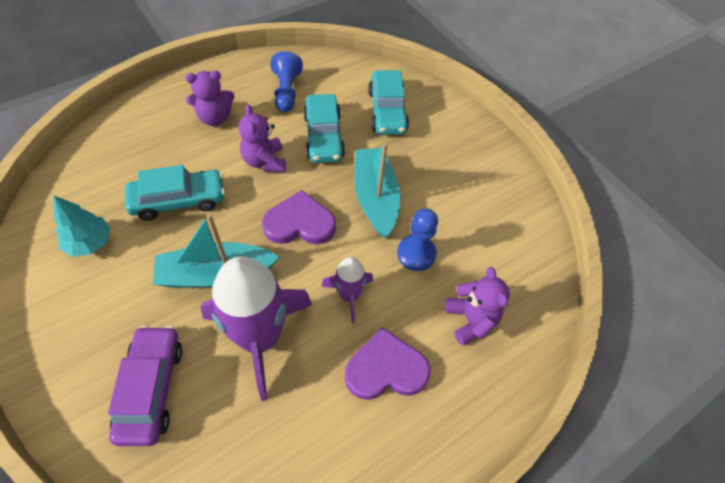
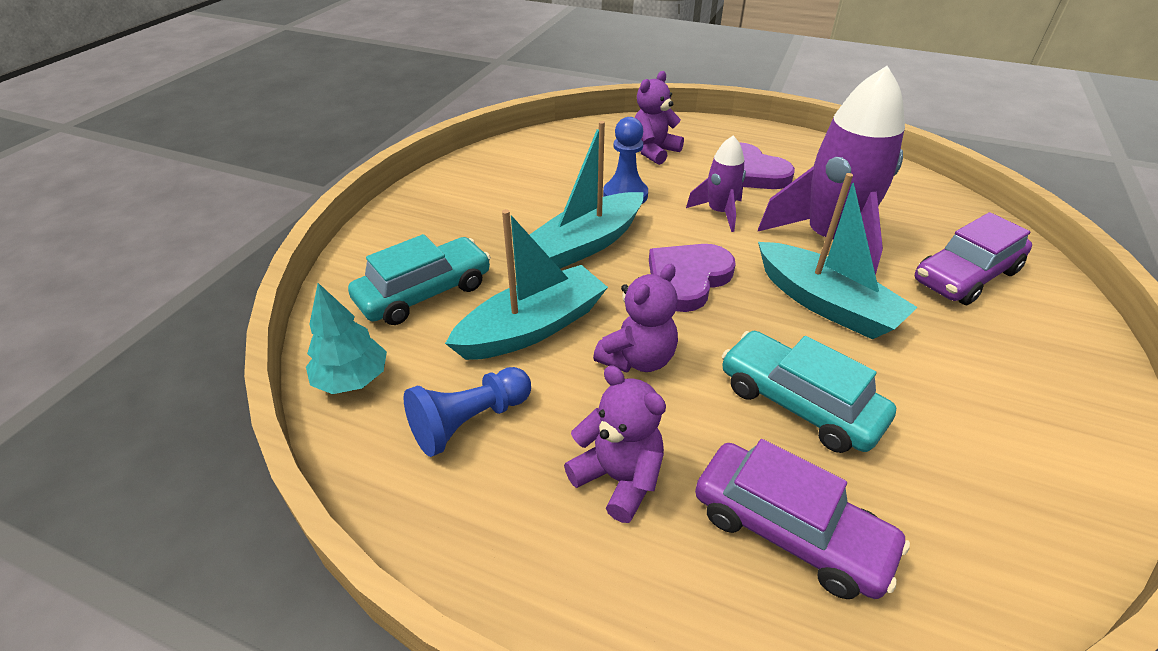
camera: 120 degrees left, 15 degrees down
(89, 243) = (969, 447): turquoise tree -> turquoise tree (352, 379)
(141, 149) = (789, 530): none -> purple car
(299, 223) = (687, 279): purple heart -> purple heart turned 75 degrees clockwise
(323, 136) = (532, 327): turquoise car -> turquoise boat

